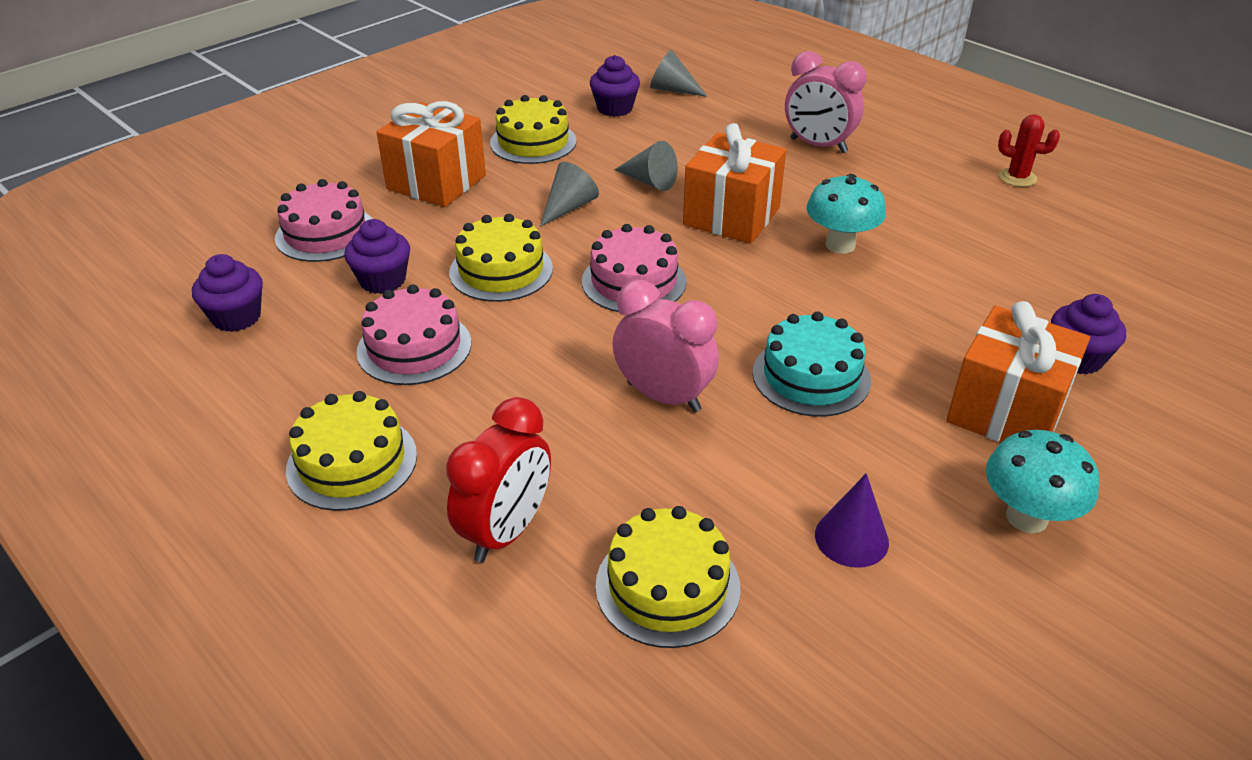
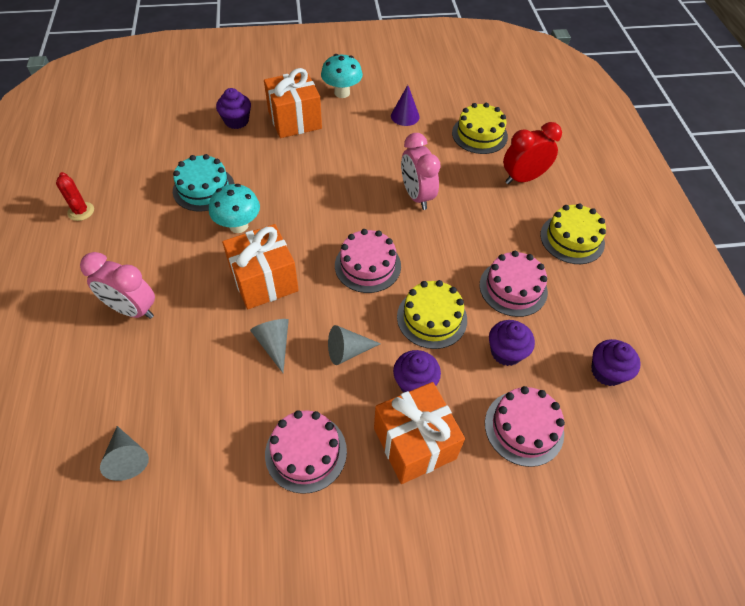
camera: 145 degrees left, 15 degrees up
(533, 142) = (306, 452): yellow cake -> pink cake
(615, 108) = (201, 460): purple cupcake -> purple cupcake (414, 383)
(811, 376) = (346, 171): turquoise cake -> turquoise cake (204, 188)
(818, 145) = (132, 309): pink clock -> pink clock turned 135 degrees clockwise

